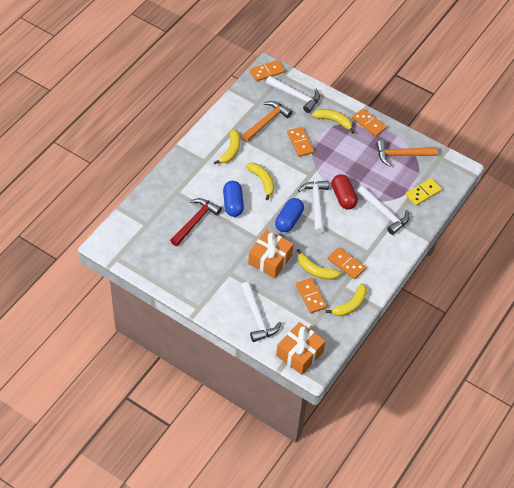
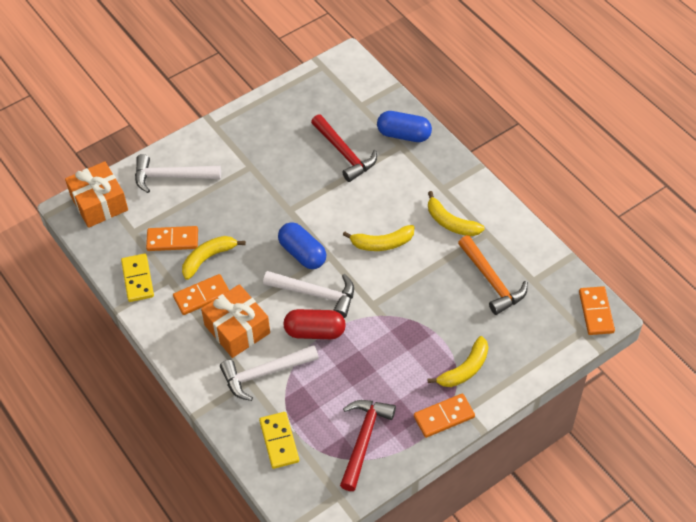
camera: 115 degrees right, 0 degrees up
(233, 204) = (356, 200): blue capsule -> blue capsule (404, 135)
(270, 260) = (249, 214): orange gift -> orange gift (237, 329)
(296, 96) = (532, 335): white hammer -> none
(300, 143) = (436, 311): orange domino -> none
(350, 305) = (137, 279): yellow banana -> yellow domino
(401, 155) = (363, 439): orange hammer -> red hammer

